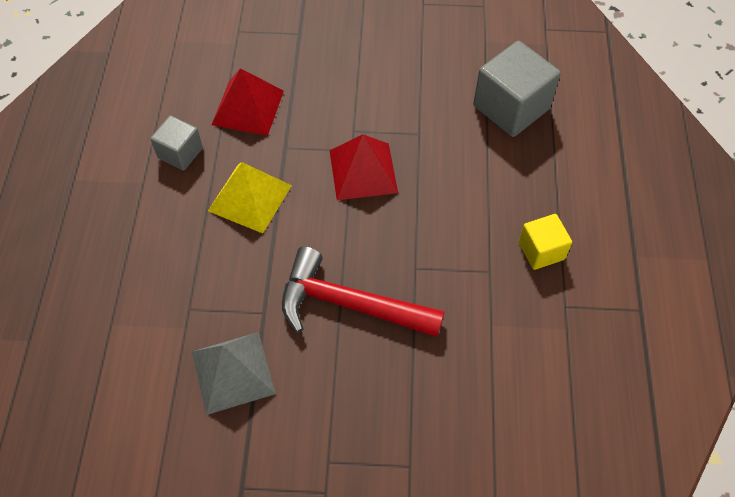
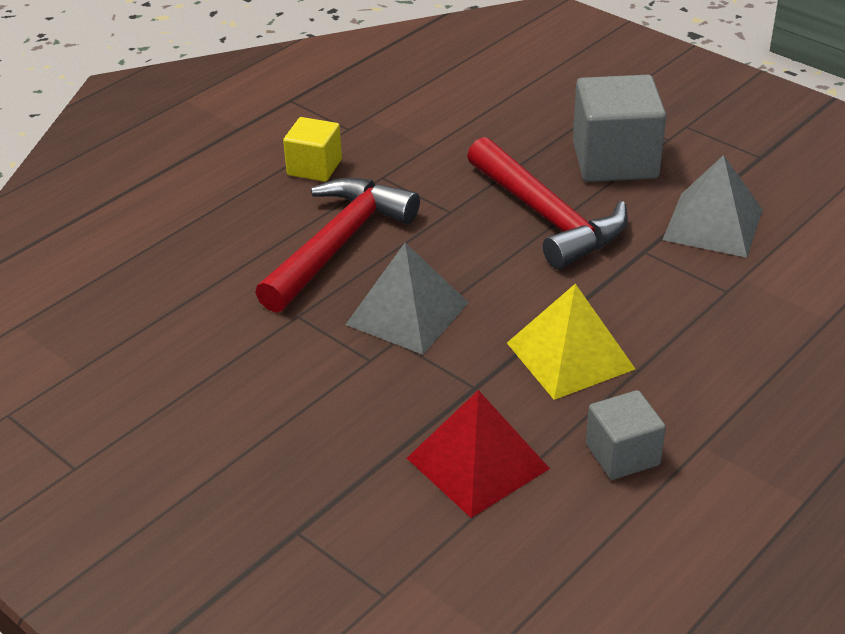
camera: 140 degrees left, 20 degrees down
(363, 171) = (407, 313): red pyramid -> grey pyramid
(453, 196) = (338, 244): none -> red hammer
(511, 107) = (162, 285): grey cube -> grey cube (615, 160)

